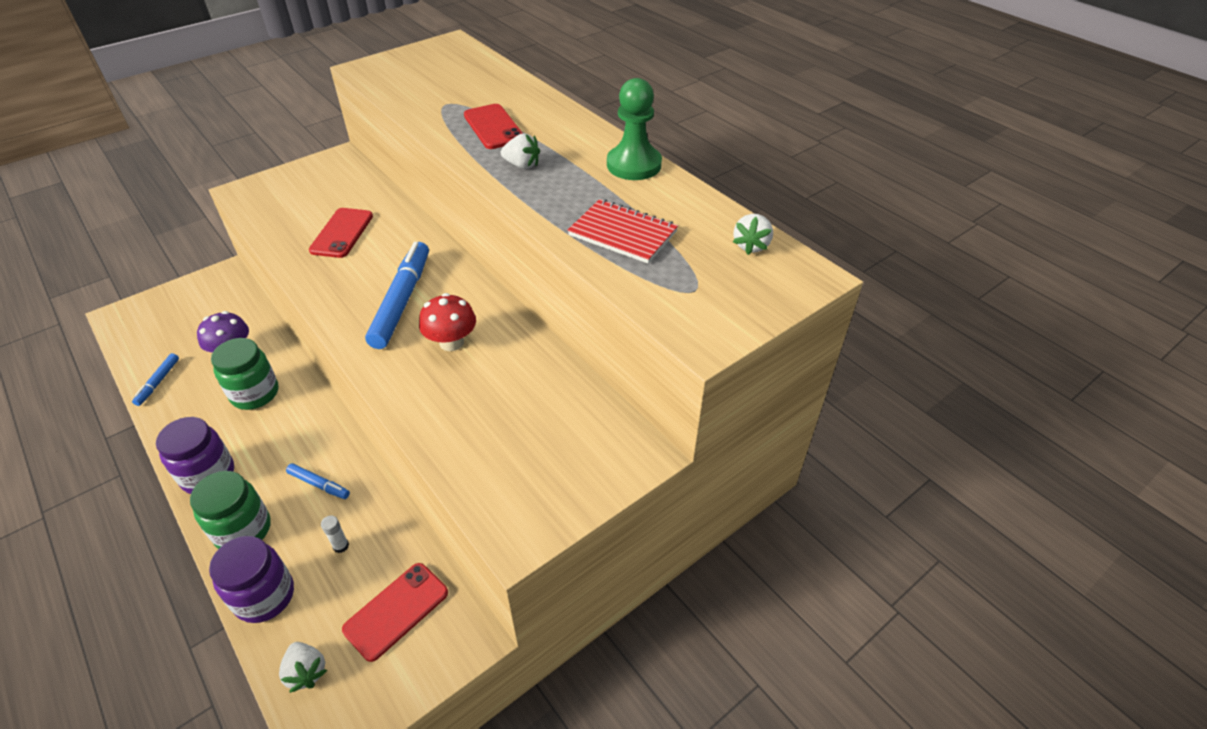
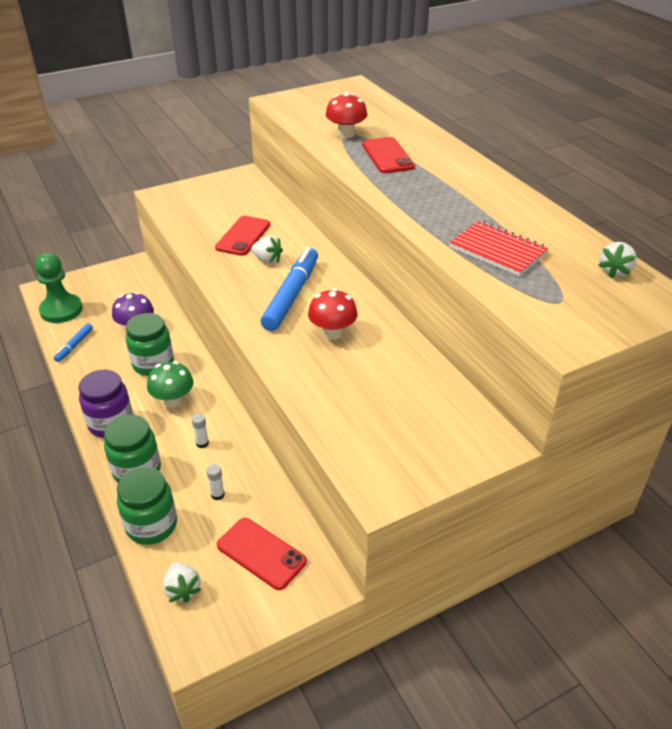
camera: 10 degrees right, 5 degrees down
(265, 596) = (151, 525): purple jar -> green jar
(281, 436) = (173, 400): none -> green mushroom
(319, 484) = (202, 443): blue marker -> white glue stick
(396, 611) = (261, 553): red phone -> red phone turned 75 degrees clockwise
(445, 104) = (346, 134): none -> red mushroom
(522, 165) = (411, 188): white strawberry -> white strawberry (267, 260)
(634, 165) = (511, 196): green pawn -> green pawn (61, 310)

